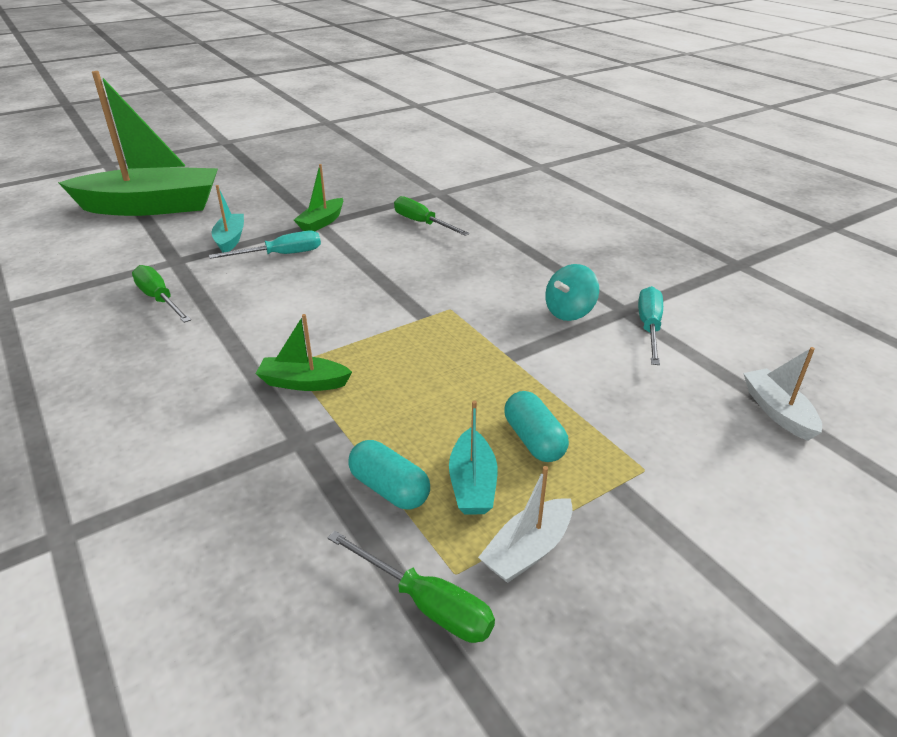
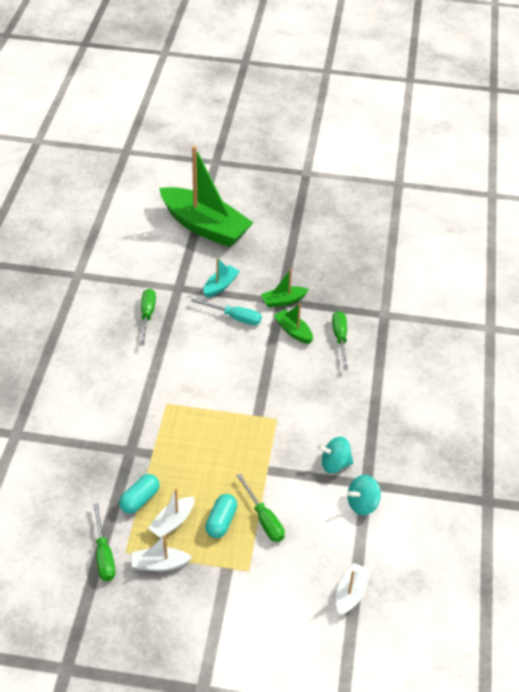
camera: 40 degrees right, 10 degrees up
(303, 383) = (161, 419): green boat -> green boat (293, 331)
(389, 488) = (140, 500): turquoise capsule -> turquoise capsule turned 45 degrees clockwise
(472, 484) = (172, 522): turquoise boat -> white boat
(577, 404) = (264, 519): none -> green screwdriver
(649, 327) = (362, 504): turquoise screwdriver -> turquoise spinning top

